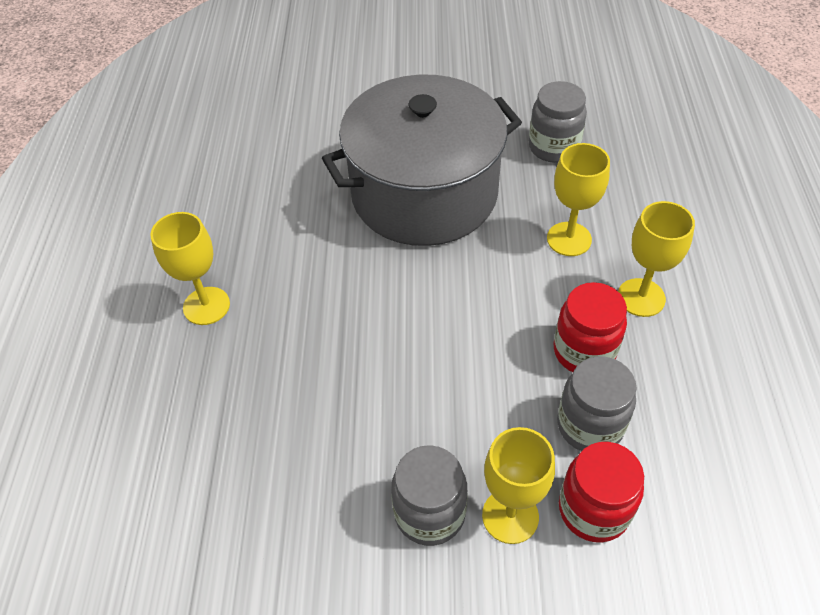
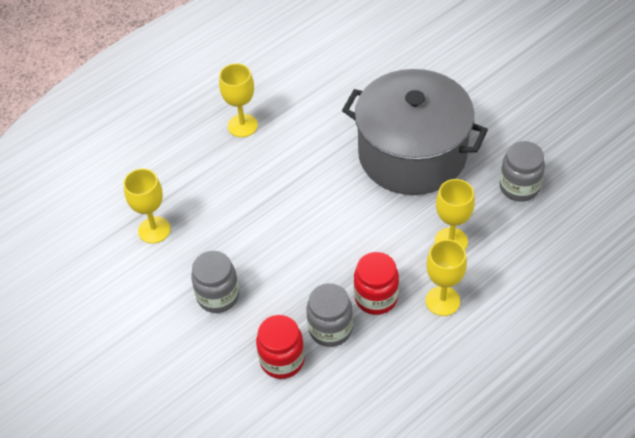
camera: 50 degrees right, 0 degrees up
(510, 516) = (246, 328): yellow goblet -> yellow goblet (154, 230)

